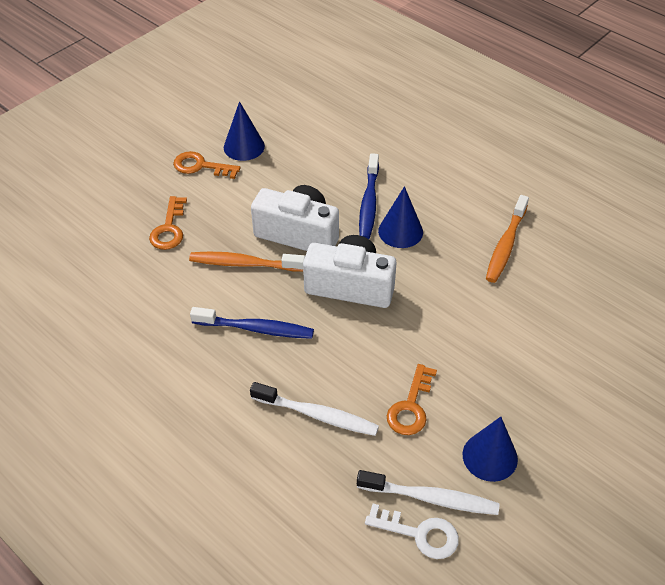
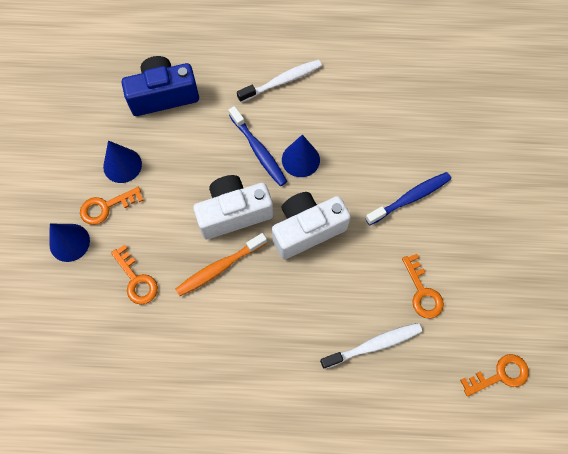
camera: 40 degrees left, 20 degrees up
(256, 329) = (276, 313): blue toothbrush -> blue toothbrush (410, 198)
(328, 120) = (163, 95): none -> blue camera
(419, 534) = (500, 375): white key -> orange key
(431, 498) = (486, 346): white toothbrush -> white toothbrush (282, 81)
(490, 456) = (494, 289): blue cone -> blue cone (69, 242)
(505, 245) = (376, 121): orange toothbrush -> none

